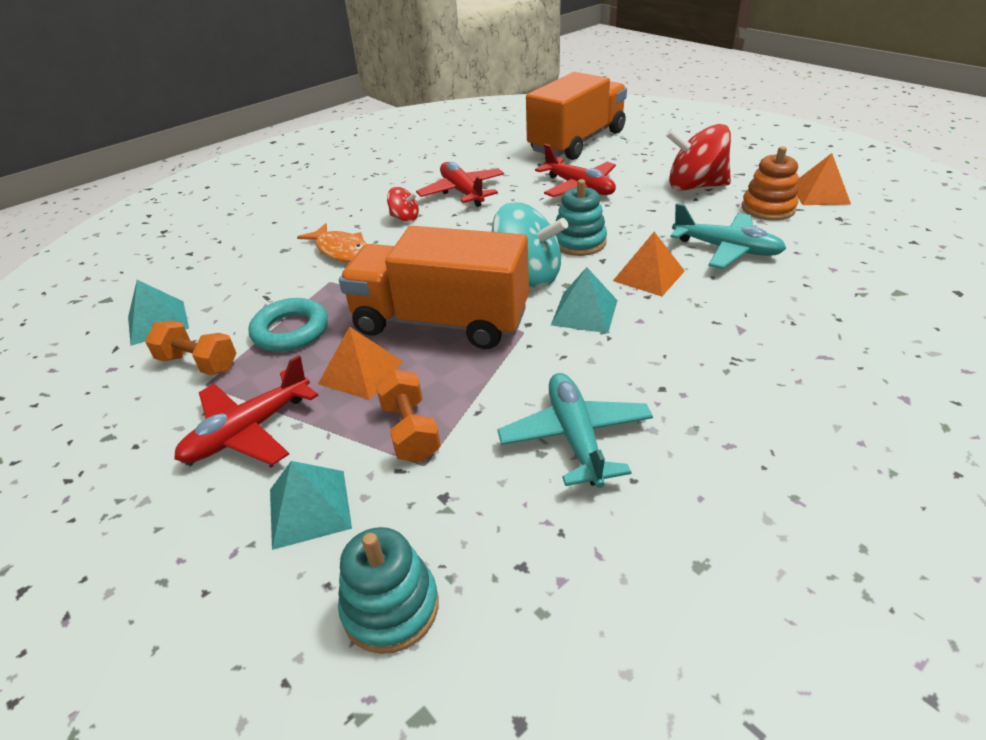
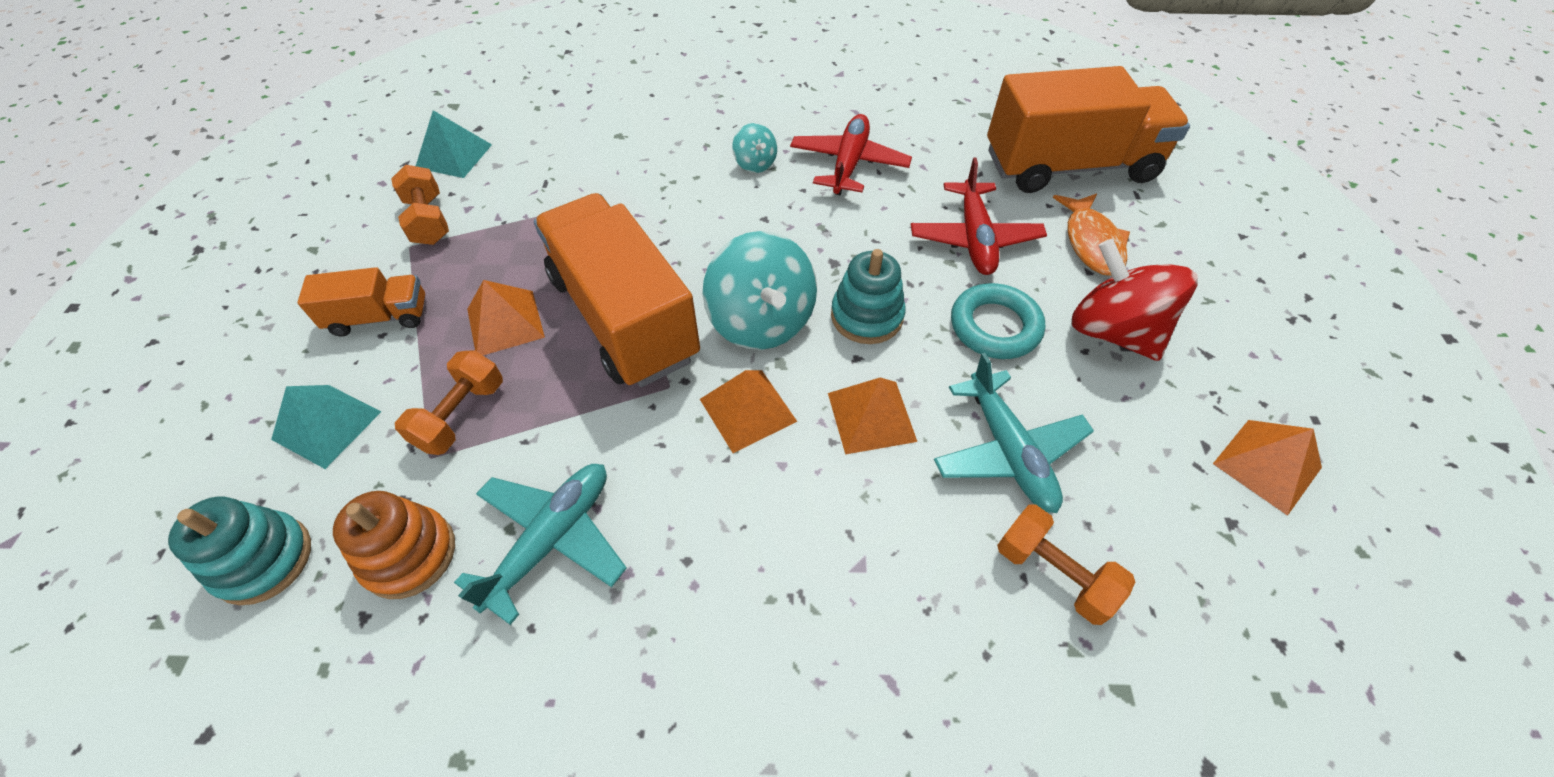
camera: 40 degrees right, 15 degrees up
(249, 431) = (379, 317): red plane -> orange truck
(291, 331) = (516, 235): turquoise ring -> turquoise ring (994, 326)
(341, 251) = (657, 169): orange fish -> orange fish (1091, 243)
(405, 218) = (755, 164): red spinning top -> turquoise spinning top
(584, 312) = (747, 410): turquoise pyramid -> orange pyramid
(768, 208) = (1154, 433): orange stacking toy -> orange stacking toy (409, 554)
(813, 275) = (1053, 573): none -> orange dumbbell

